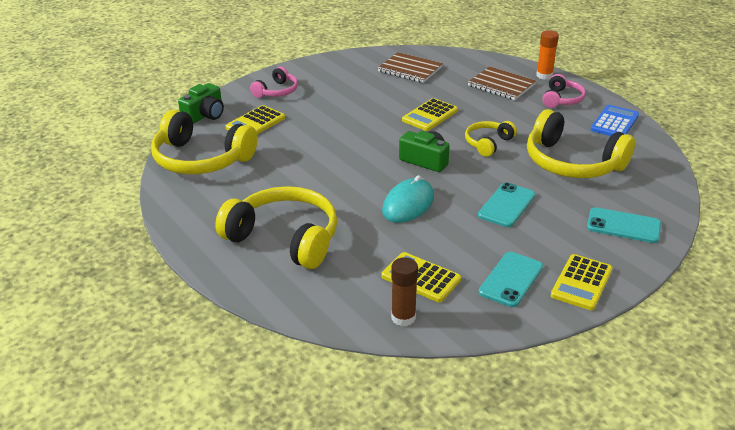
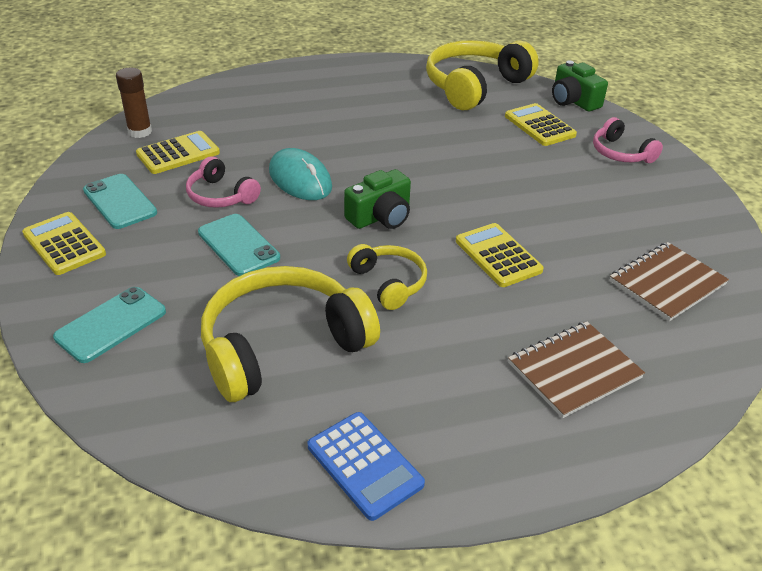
camera: 110 degrees right, 5 degrees up
(284, 238) = (303, 103): yellow headphones -> none
(544, 75) = (598, 452): orange glue stick -> none
(561, 99) = (487, 431): pink headphones -> pink headphones (221, 195)

